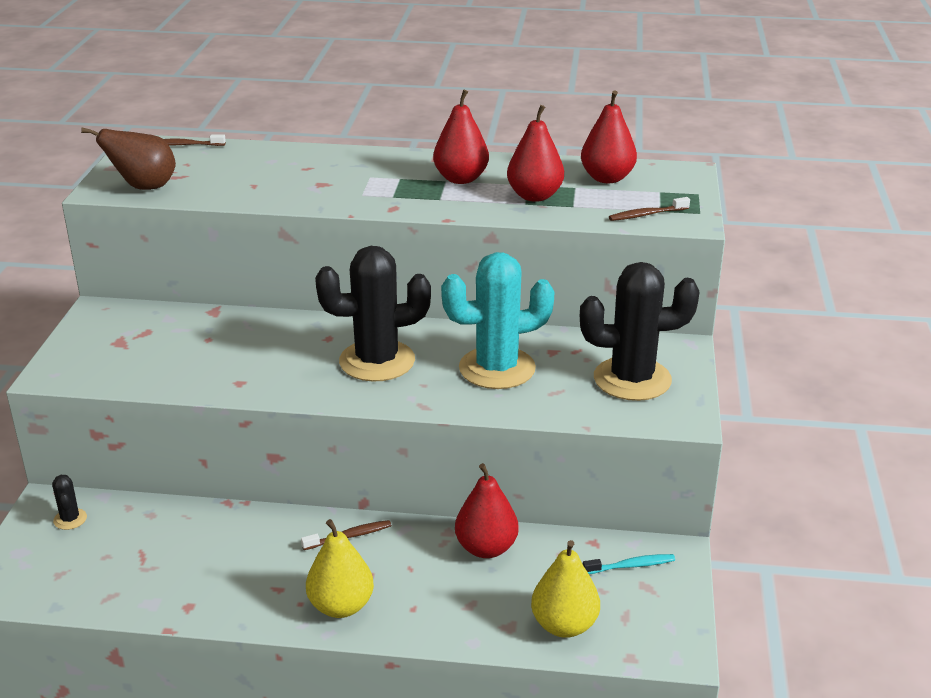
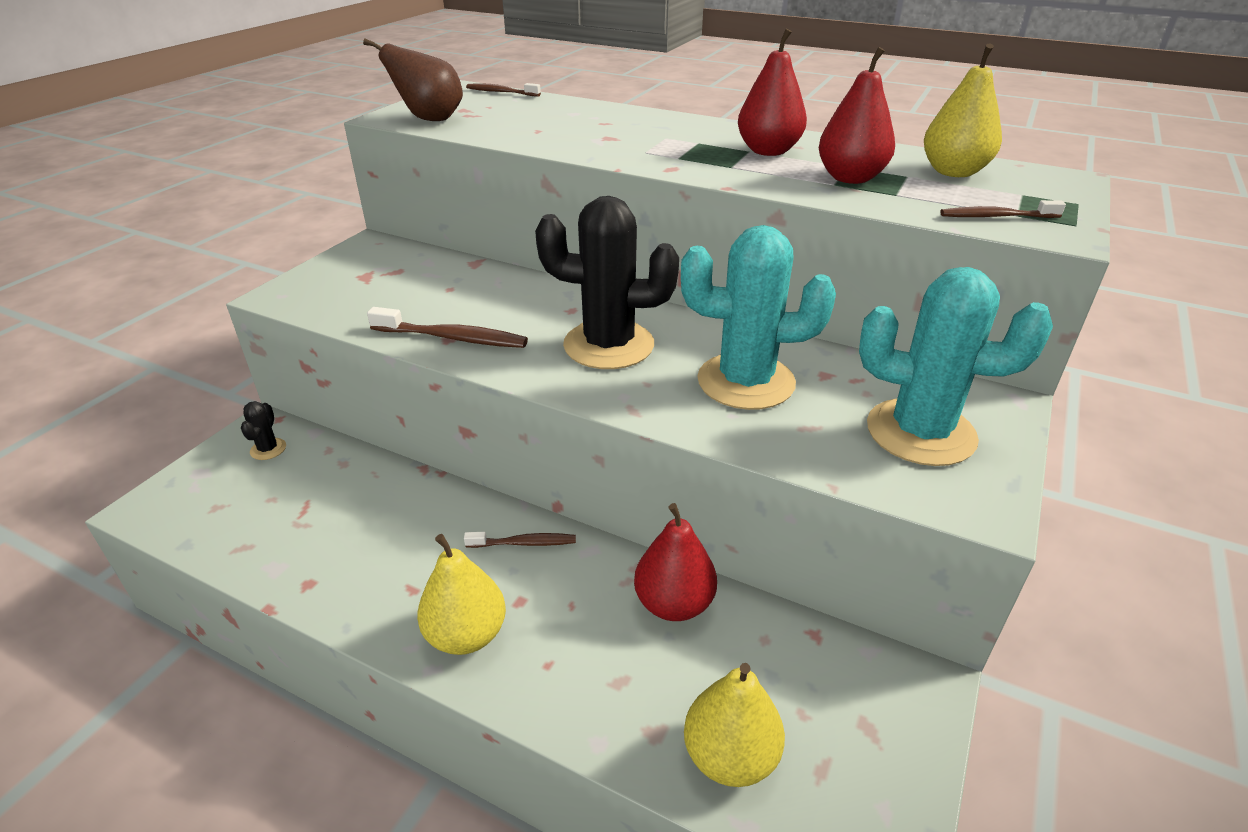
camera: 20 degrees right, 5 degrees up
(243, 380) = (453, 338): none -> brown toothbrush
(607, 178) = (953, 172): red pear -> yellow pear
(631, 566) = (855, 686): turquoise toothbrush -> none
(632, 379) = (920, 432): black cactus -> turquoise cactus

